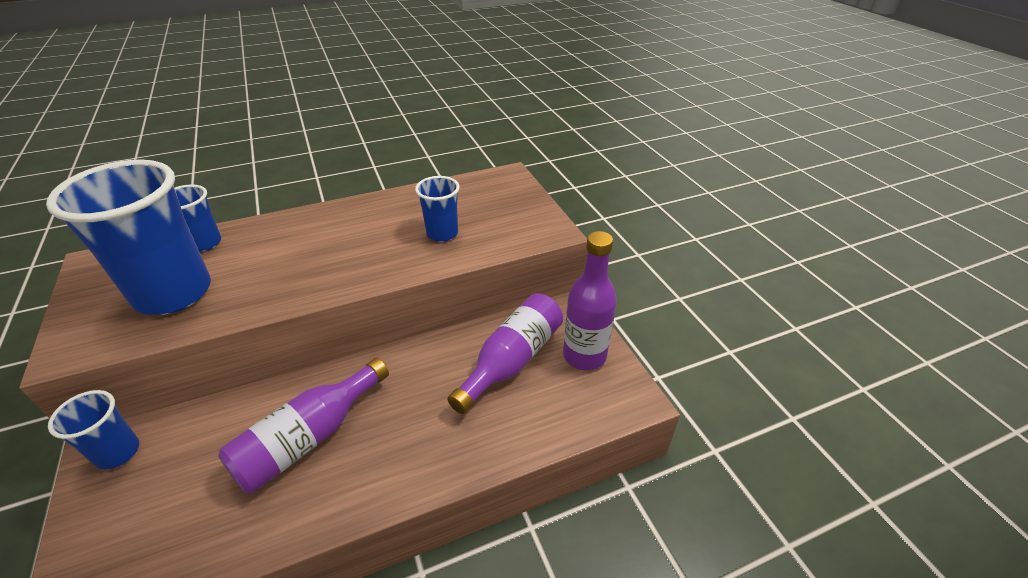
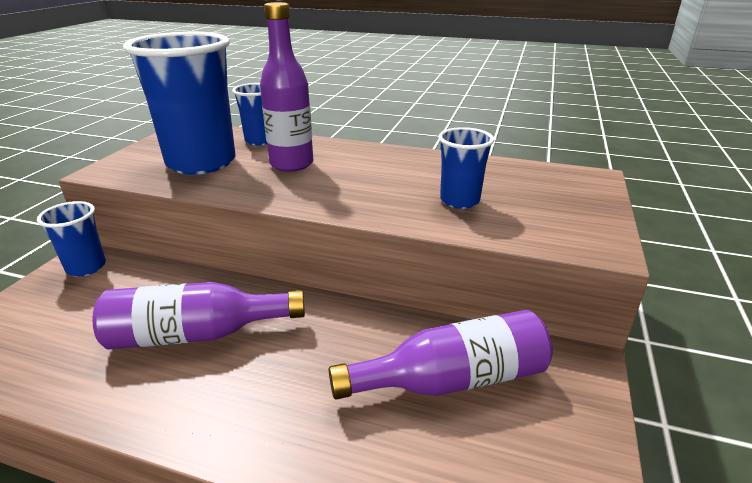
camera: 40 degrees right, 10 degrees down
(584, 356) = (555, 431): purple bottle -> purple bottle (291, 164)

